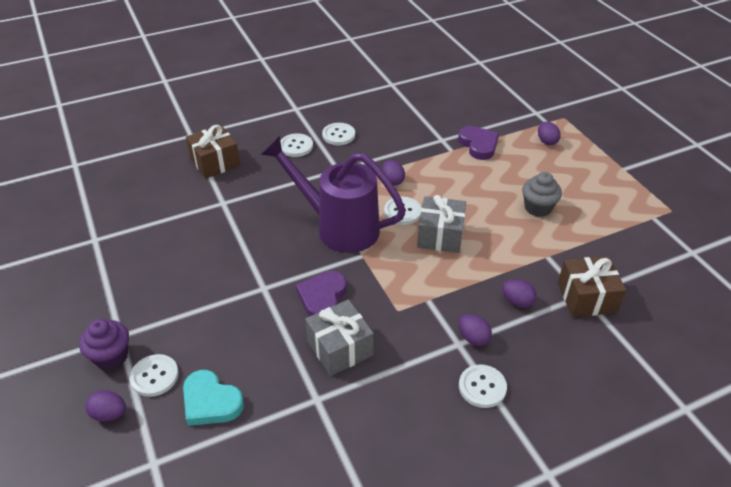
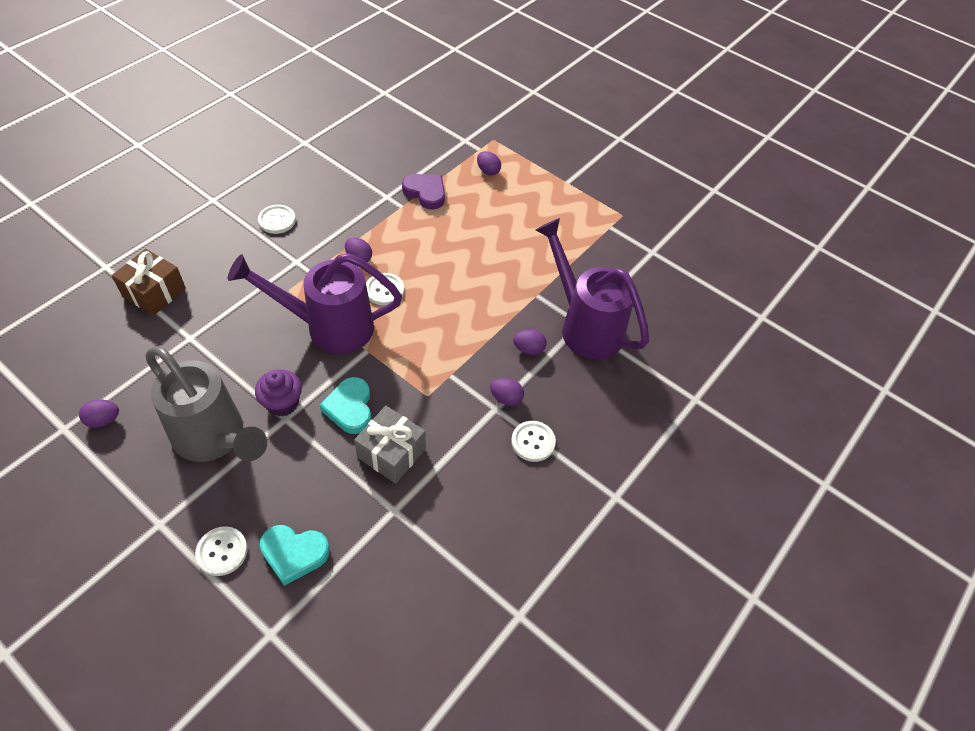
camera: 30 degrees left, 10 degrees up
(109, 414) = (196, 608): purple egg -> purple egg (103, 420)
(111, 357) = (163, 550): purple cupcake -> purple cupcake (282, 403)
(199, 285) = (215, 439): none -> grey watering can
(296, 146) = (237, 247): white button -> none
(322, 297) = (350, 408): purple heart -> turquoise heart
(440, 235) = (432, 304): grey gift -> none
(538, 208) = (508, 247): grey cupcake -> none
(586, 297) = (584, 325): brown gift -> purple watering can

